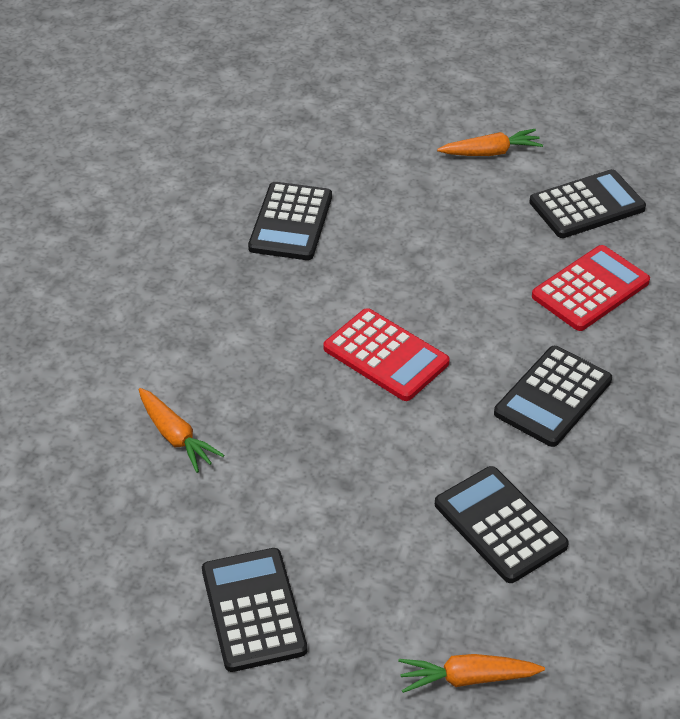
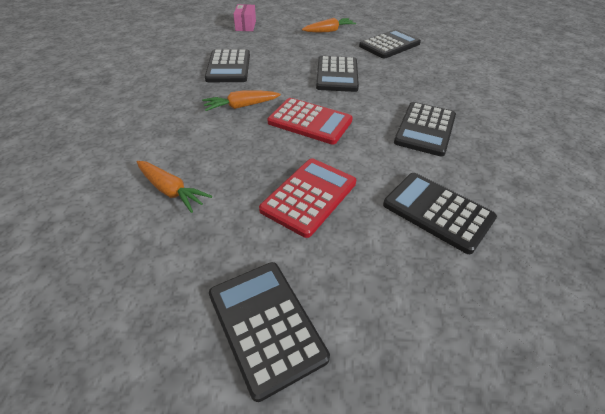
camera: 15 degrees left, 0 degrees up
(342, 119) = (245, 26): none -> pink box
(463, 265) = (337, 75): none -> black calculator
(467, 678) = (486, 351): orange carrot -> orange carrot (241, 106)
(590, 289) = (413, 77): red calculator -> red calculator (309, 196)

